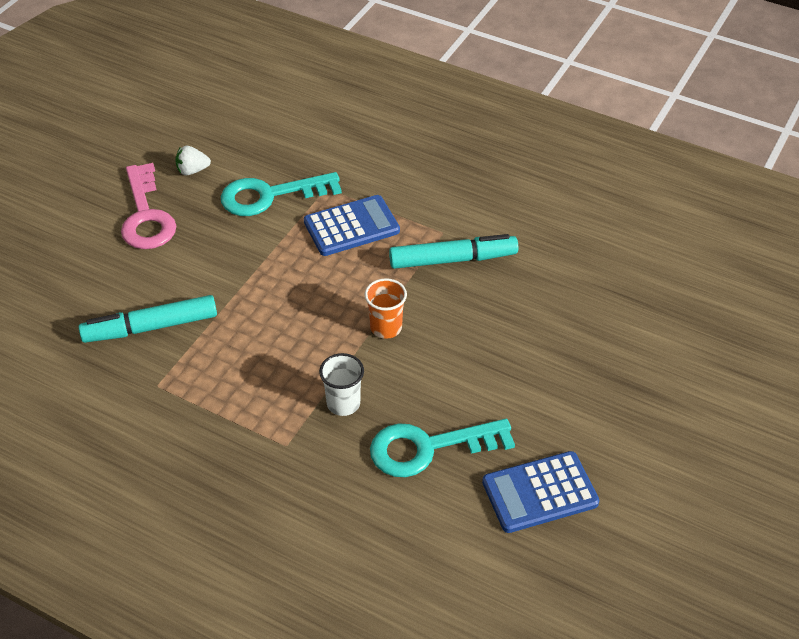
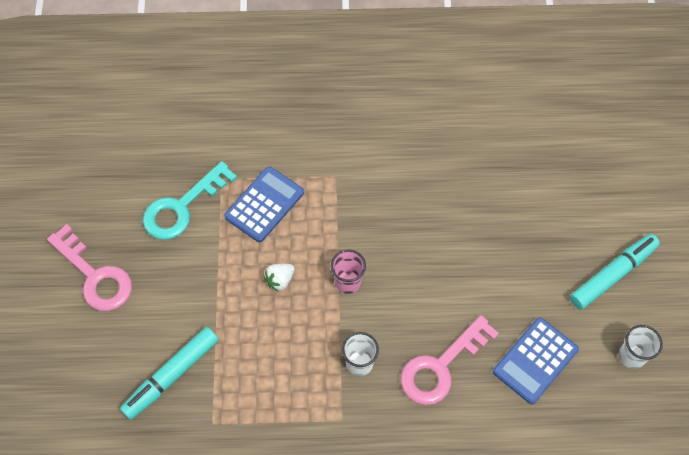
camera: 30 degrees left, 15 degrees up
(192, 170) = (102, 214): white strawberry -> white strawberry (280, 280)
(386, 328) = (348, 282): orange cup -> pink cup
(428, 448) = (441, 367): turquoise key -> pink key
(453, 259) = (358, 197): turquoise marker -> turquoise marker (612, 274)
(660, 543) = (631, 356): none -> white cup

